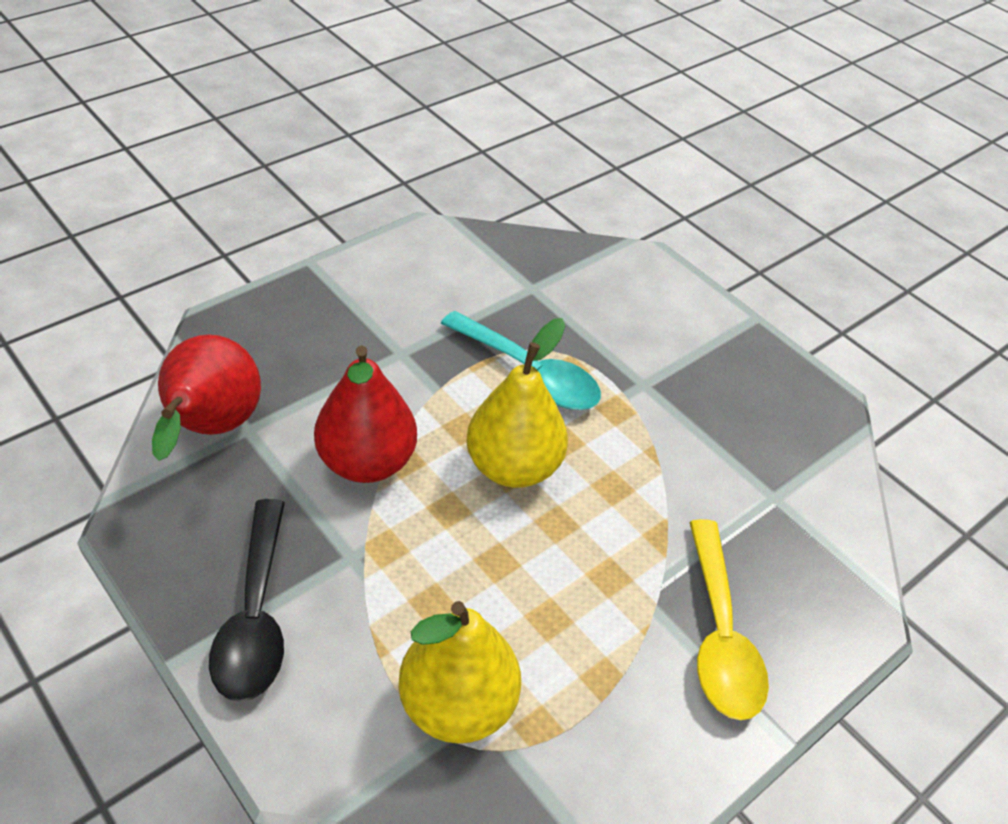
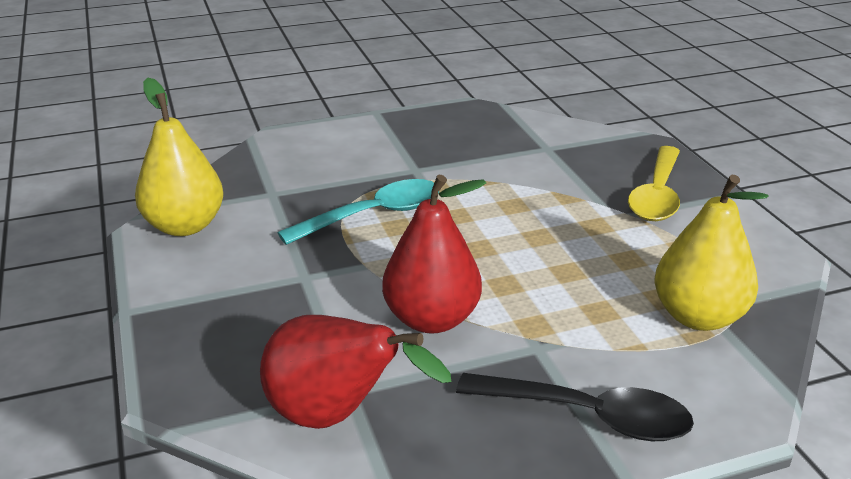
camera: 65 degrees left, 15 degrees down
(513, 467) = (473, 244): yellow pear -> yellow pear (185, 226)
(720, 635) = (657, 195): yellow spoon -> yellow spoon turned 90 degrees clockwise

